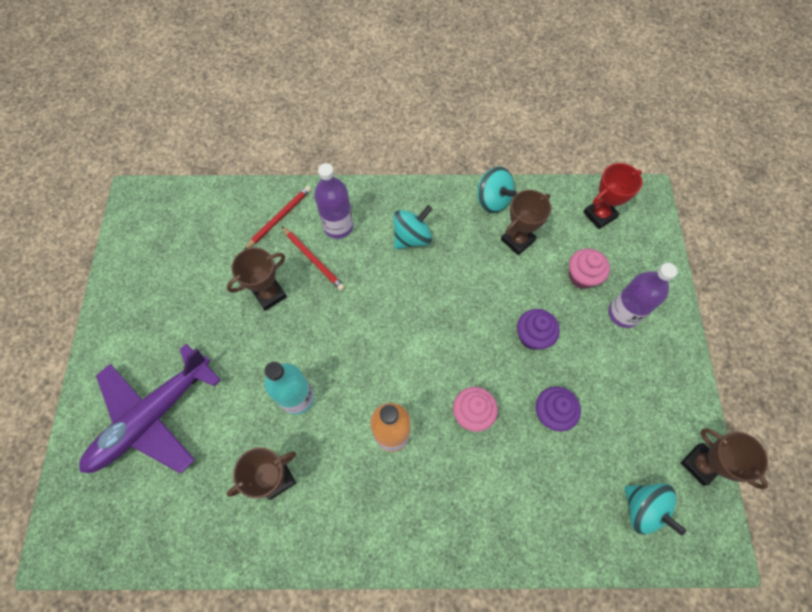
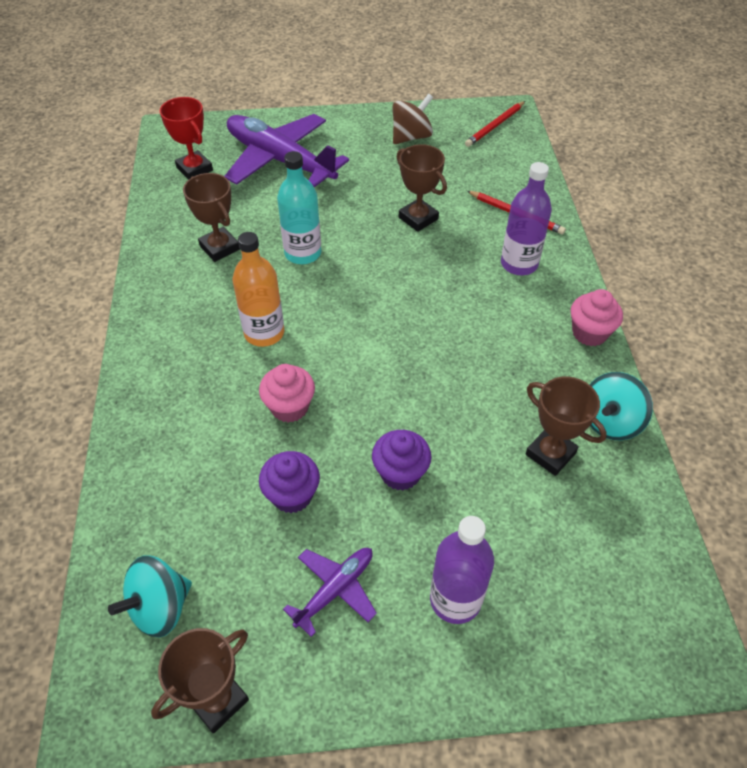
camera: 85 degrees right, 15 degrees down
(150, 287) = (411, 137): none -> brown spinning top
(313, 260) = (468, 248): red pencil -> red pencil (495, 126)
(412, 237) = (522, 334): turquoise spinning top -> none
(582, 277) = (508, 540): pink cupcake -> pink cupcake (589, 333)
(599, 215) = (631, 572): red trophy -> red trophy (194, 169)
(622, 386) = (335, 590): none -> purple plane

